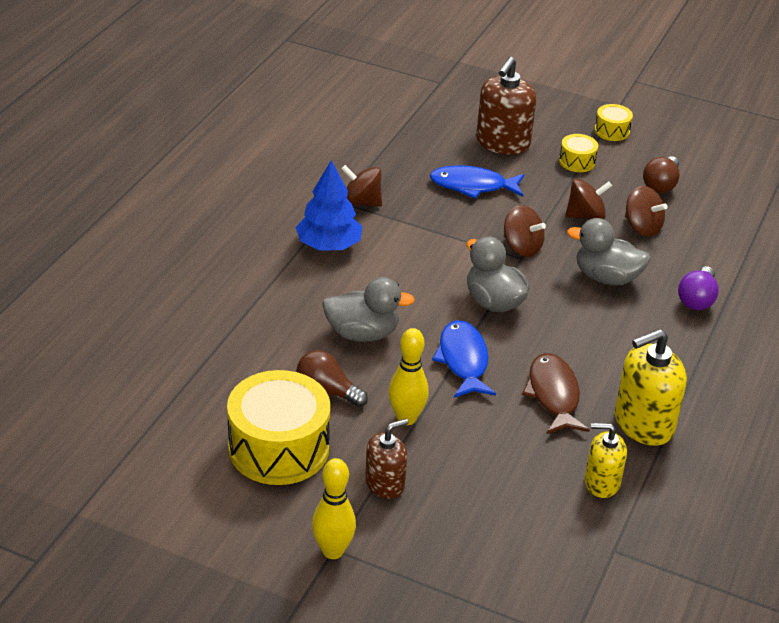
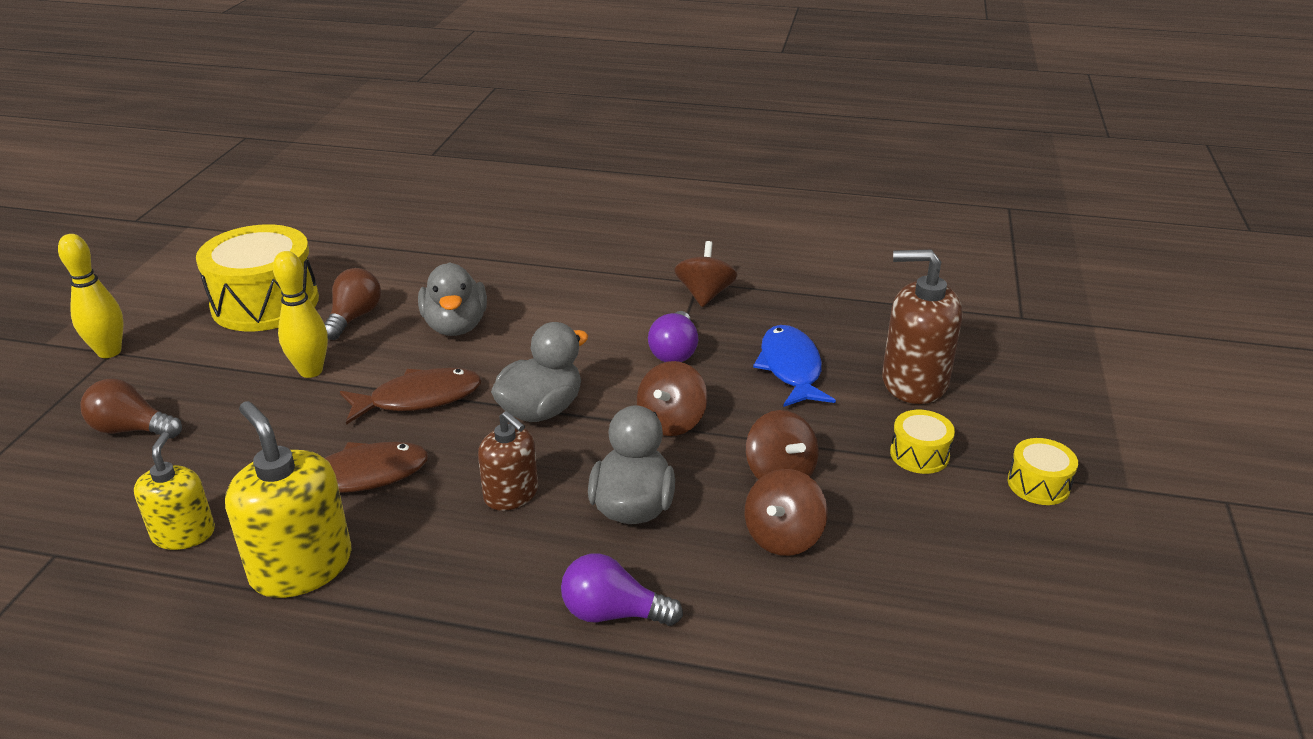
camera: 80 degrees right, 5 degrees down
(329, 245) = (610, 286): blue tree -> none
(385, 483) = (204, 370): brown soap dispenser -> brown soap dispenser (511, 494)
(436, 231) = (674, 352): none -> purple light bulb
(463, 360) = (419, 399): blue fish -> brown fish
(661, 185) = (920, 552): brown light bulb -> brown light bulb (132, 429)

